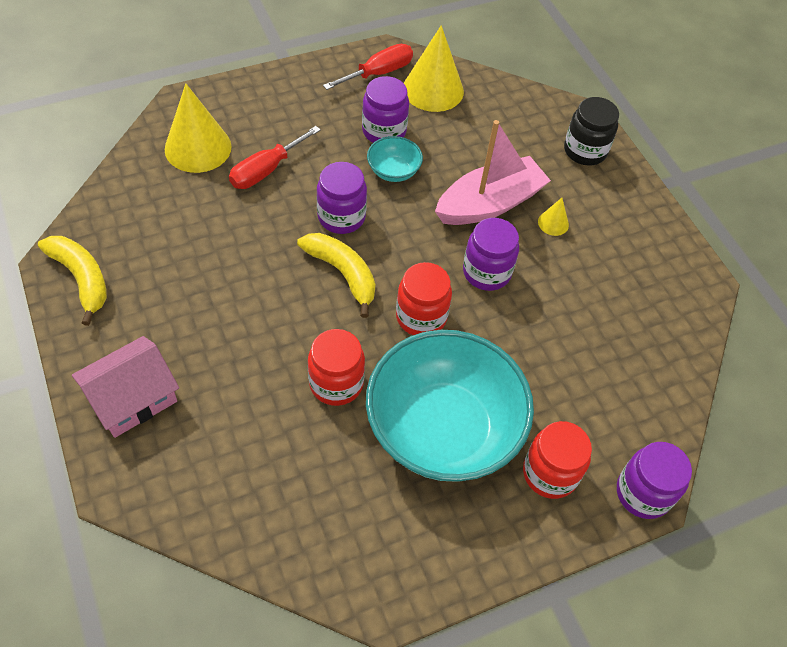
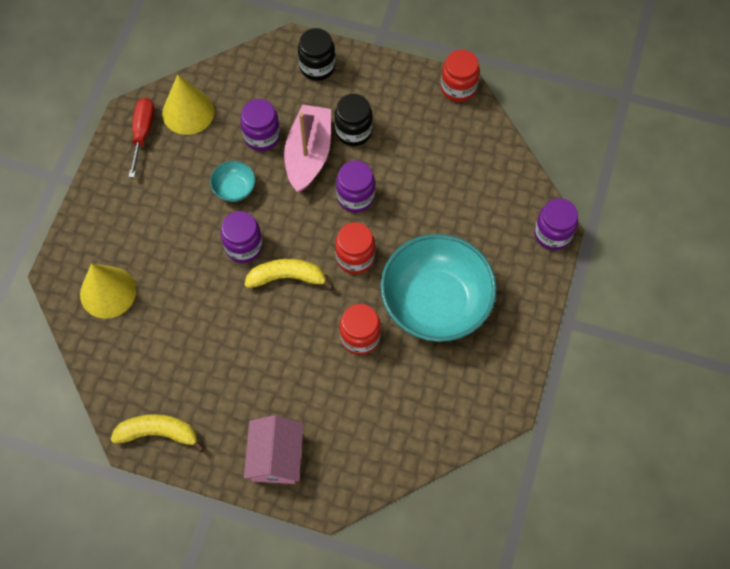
camera: 45 degrees left, 10 degrees up
(266, 170) = (166, 264): red screwdriver -> none
(384, 131) = (196, 169): purple jar -> purple jar (262, 136)
(550, 473) = (505, 270): red jar -> red jar (458, 88)
(553, 223) = (353, 131): yellow cone -> black jar

